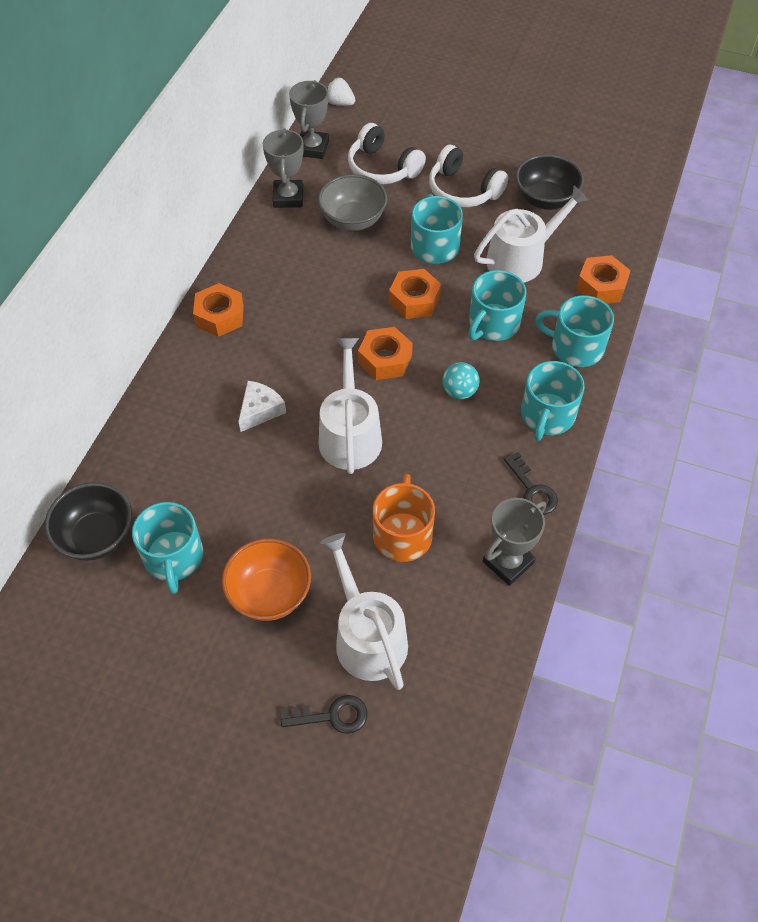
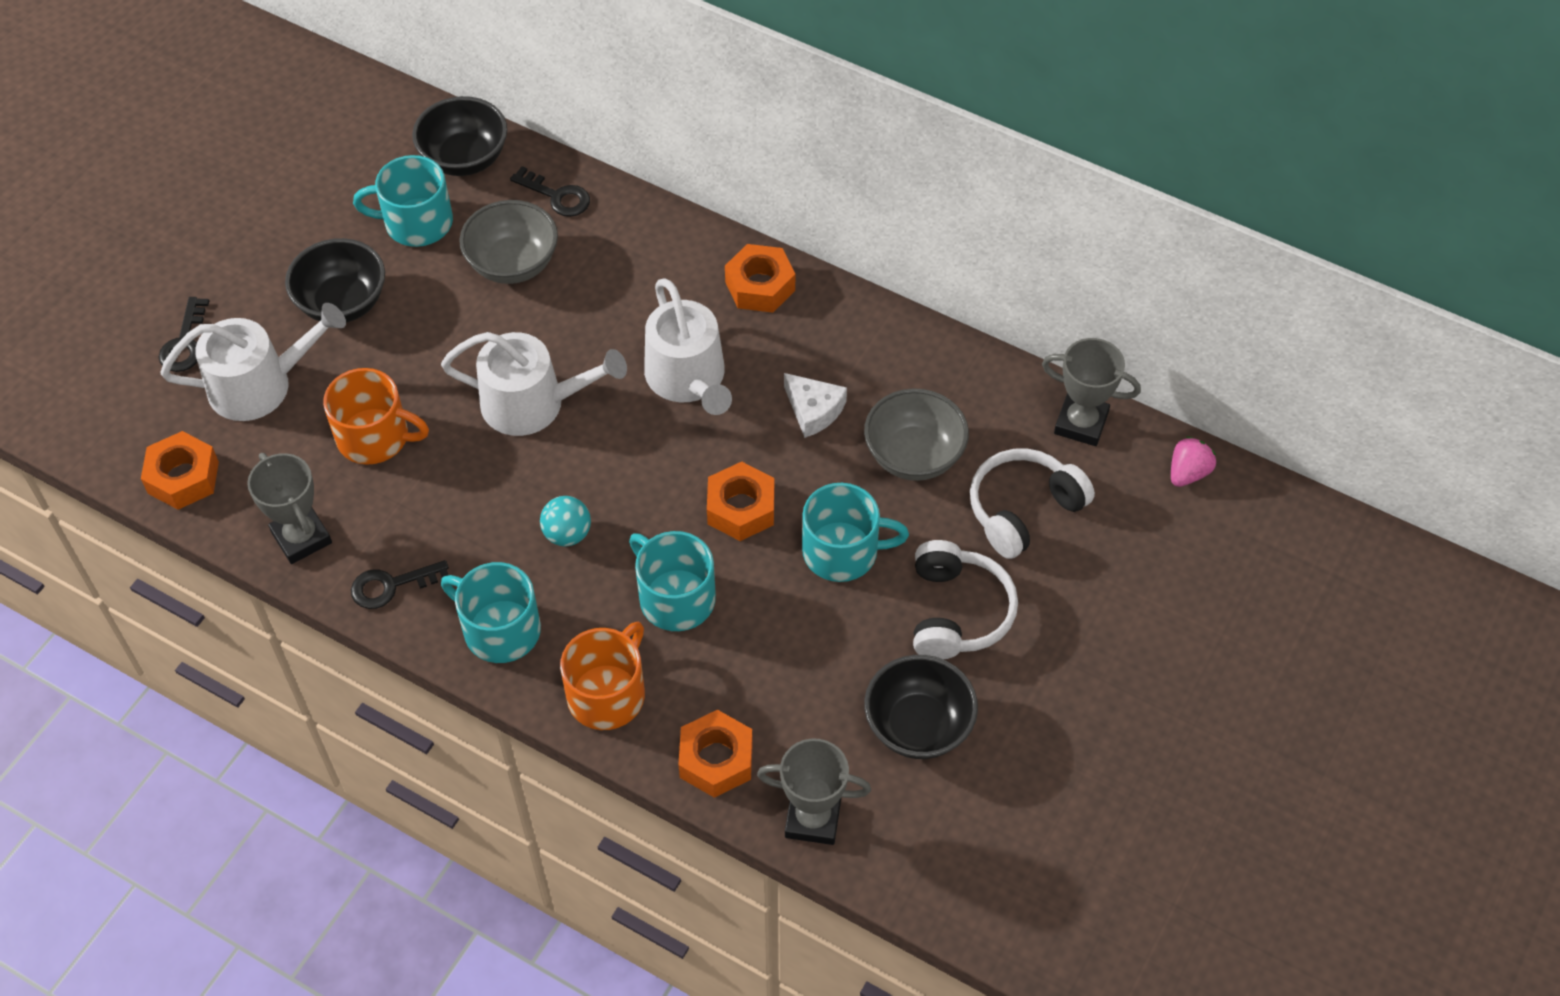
camera: 100 degrees right, 0 degrees up
(138, 459) = (557, 196): none -> black key
(213, 475) = (513, 264): none -> grey bowl
(260, 410) = (595, 315): white cheese -> white cheese (813, 410)
(270, 594) = (342, 303): orange bowl -> black bowl
(288, 197) = (974, 381): grey trophy -> grey trophy (813, 818)
(340, 103) = (1188, 473): white strawberry -> pink strawberry
(385, 359) = (643, 457): orange nut -> orange nut (183, 477)
(463, 190) = (957, 612): white headphones -> white headphones turned 135 degrees clockwise
(521, 258) = (794, 661): white watering can -> white watering can (688, 378)
(575, 347) = (607, 694): turquoise mug -> orange mug

